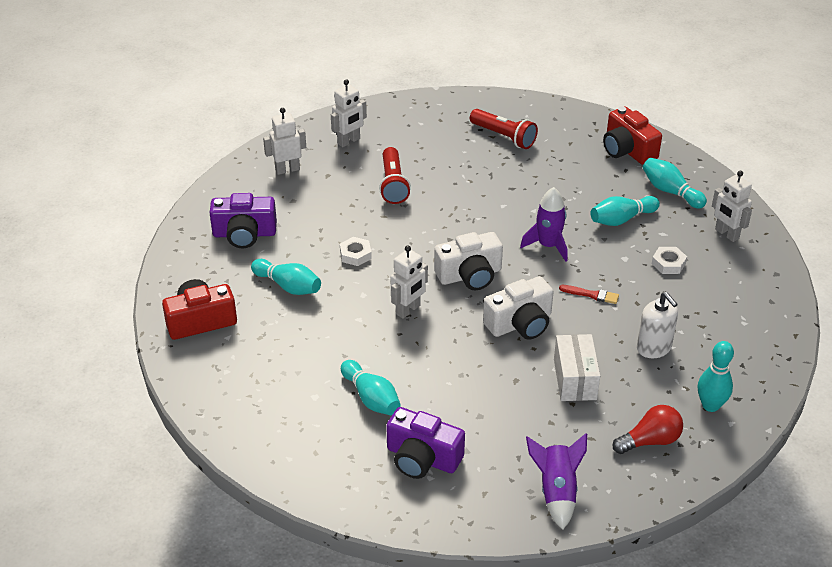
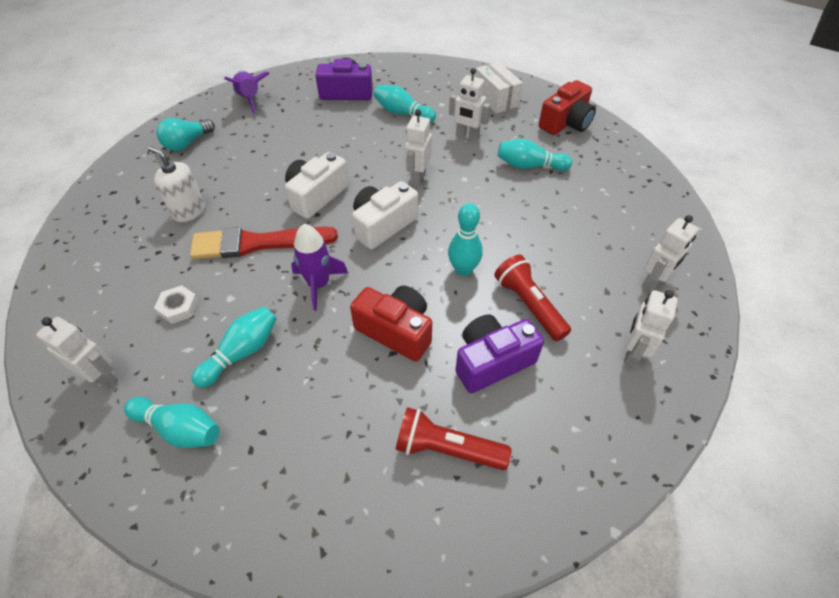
camera: 155 degrees right, 10 degrees up
(244, 234) = (612, 197): purple camera -> purple camera (492, 361)
(321, 340) = (467, 136): none -> white robot
(355, 254) = (499, 210): white nut -> none
(575, 379) = (255, 167): white box -> white box (495, 99)
(591, 295) = (257, 243): red brush -> red brush, size x2.34
(627, 150) = (254, 498): red camera -> red camera (396, 331)
(650, 441) = (187, 143): red light bulb -> turquoise light bulb
(710, 405) = (137, 180): turquoise bowling pin -> turquoise bowling pin (463, 270)

